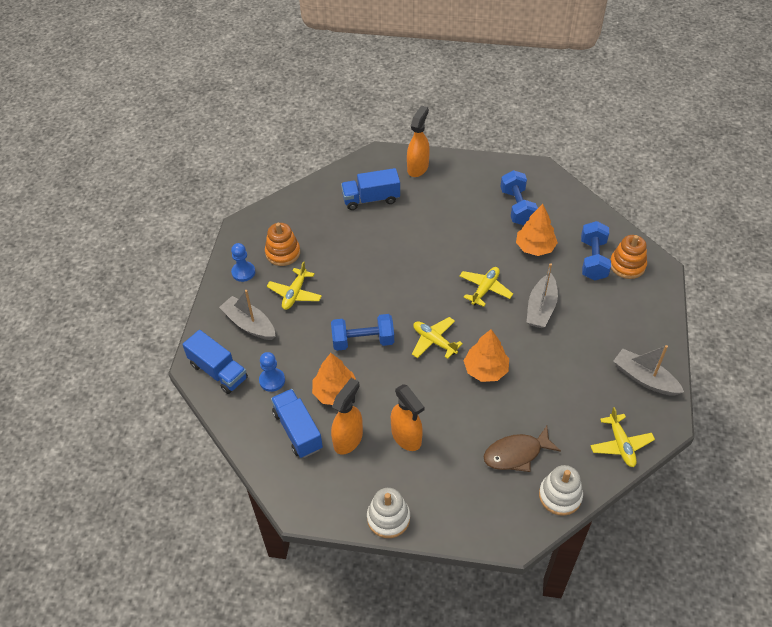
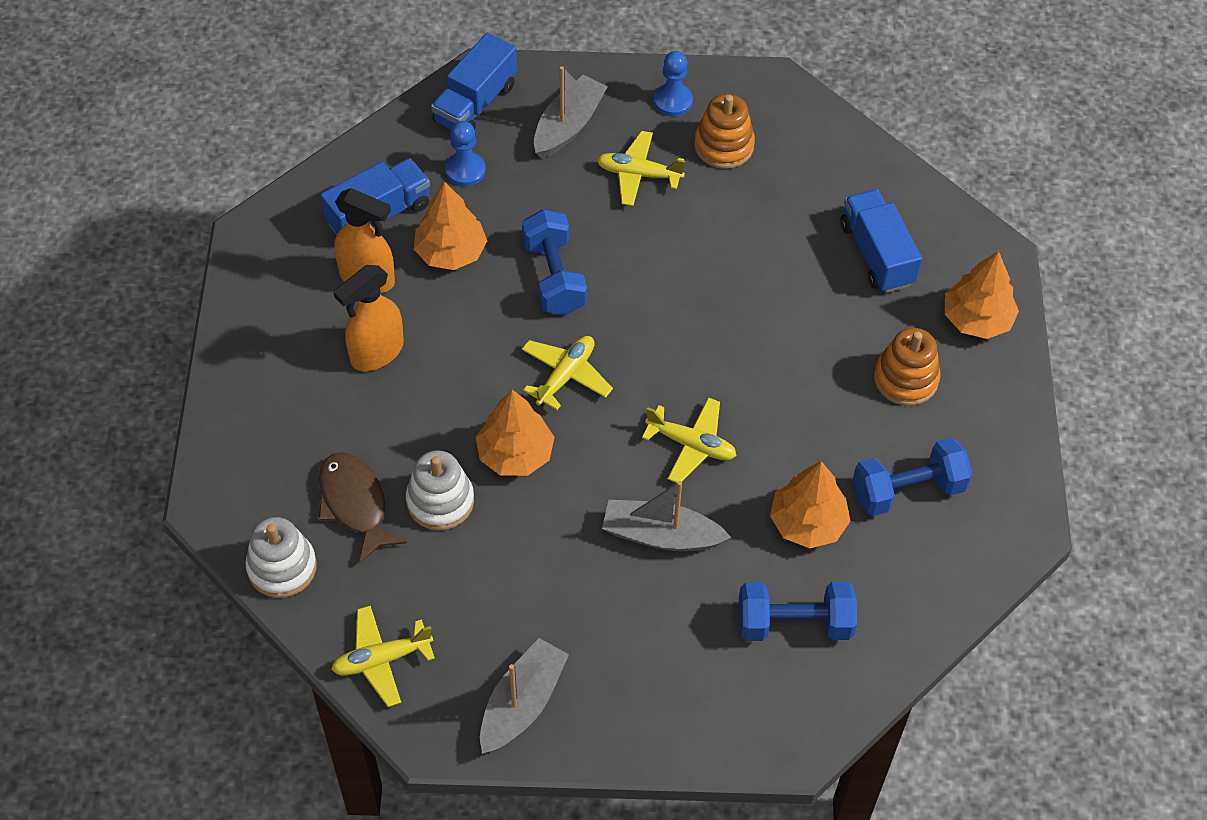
camera: 80 degrees right, 5 degrees up
(388, 518) = (238, 342): white stacking toy -> white stacking toy (440, 501)
(418, 167) = (976, 319): orange spray bottle -> orange tree
(627, 265) = (790, 685): orange stacking toy -> orange stacking toy (905, 379)

